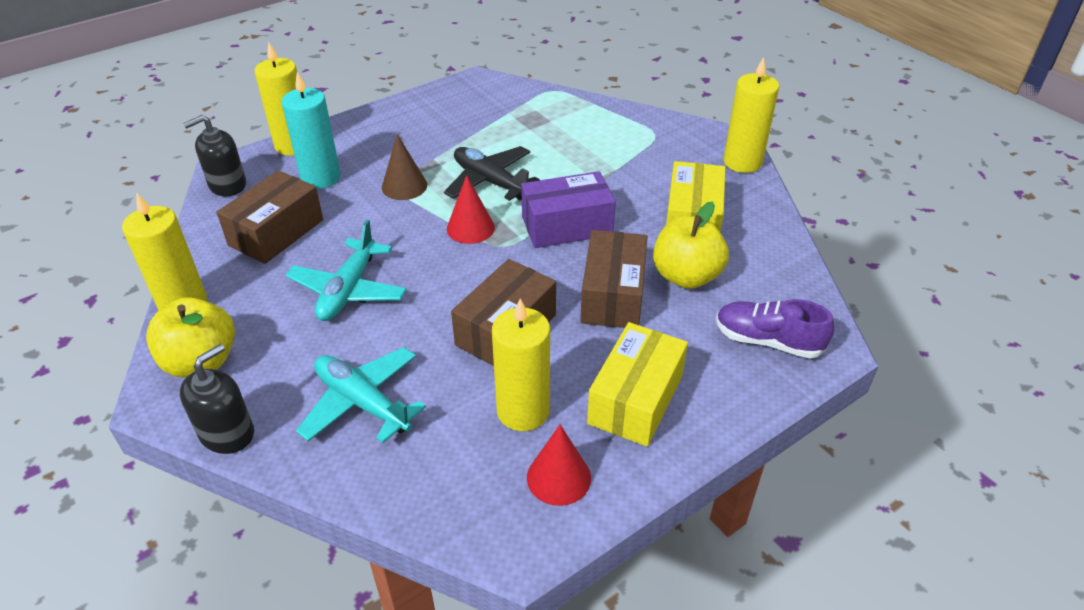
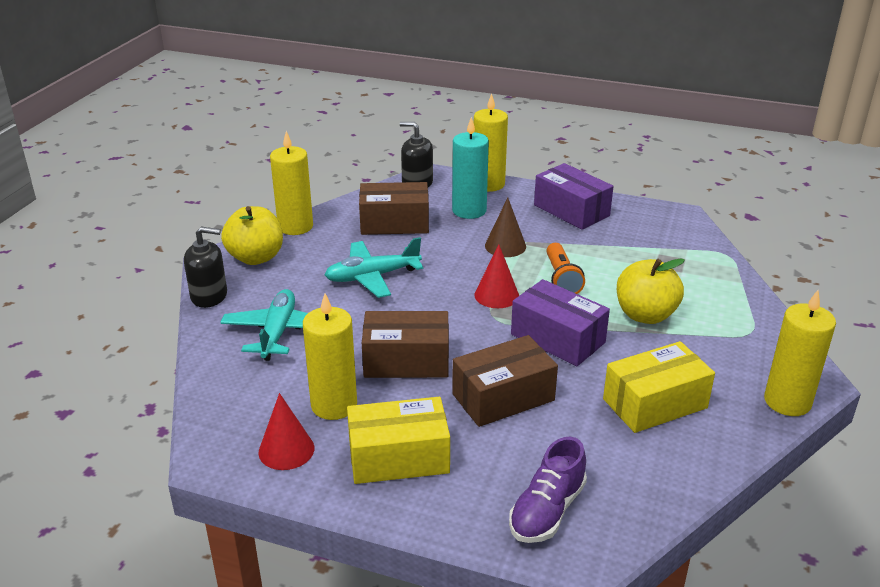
camera: 55 degrees right, 10 degrees down
(399, 125) = (571, 210): none -> purple box
(490, 181) = (561, 279): black plane -> orange flashlight
(686, 276) = (574, 429): yellow apple -> yellow apple (645, 315)
(767, 341) = (547, 511): purple shoe -> purple shoe turned 135 degrees counterclockwise

